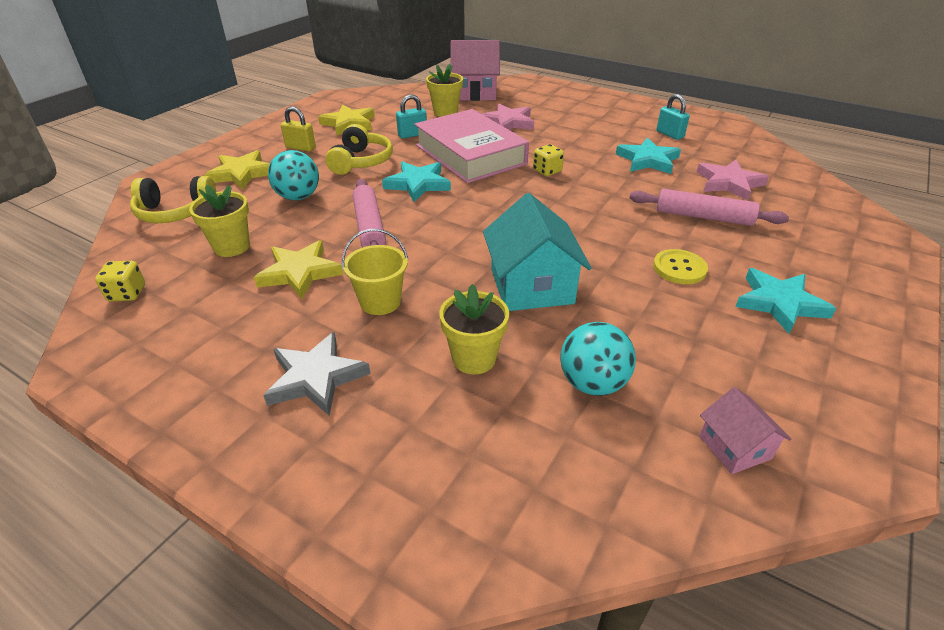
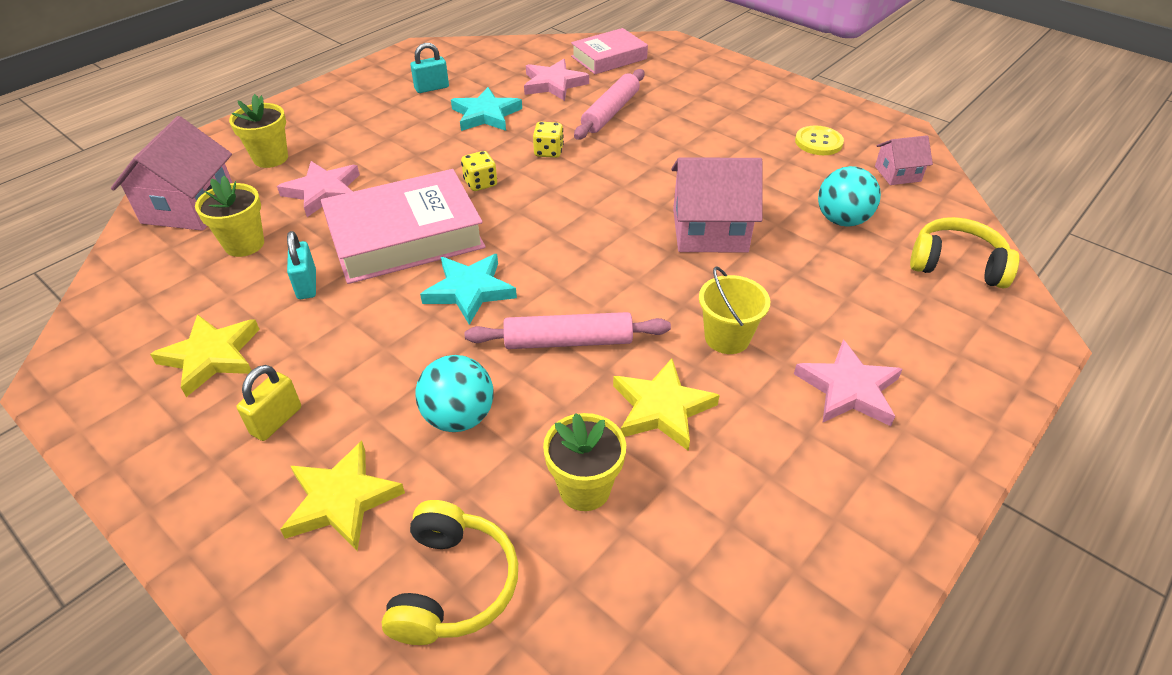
camera: 80 degrees left, 5 degrees up
(127, 293) = (688, 607): yellow dice -> yellow dice (548, 152)
(316, 378) = (848, 389): grey star -> pink star
(361, 162) = (372, 345): yellow headphones -> yellow headphones (956, 265)
(474, 358) = (815, 280): yellow flower pot -> yellow flower pot (270, 158)
(531, 286) = (709, 230): turquoise house -> pink house
(679, 268) = (691, 145): yellow button -> yellow button (818, 142)
(779, 303) = (744, 113): turquoise star -> none
(814, 206) = (609, 58): none -> pink book

